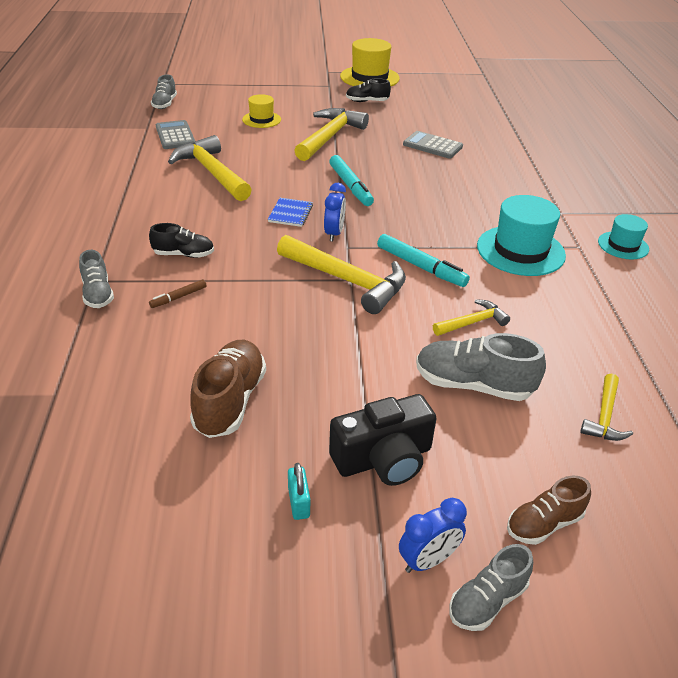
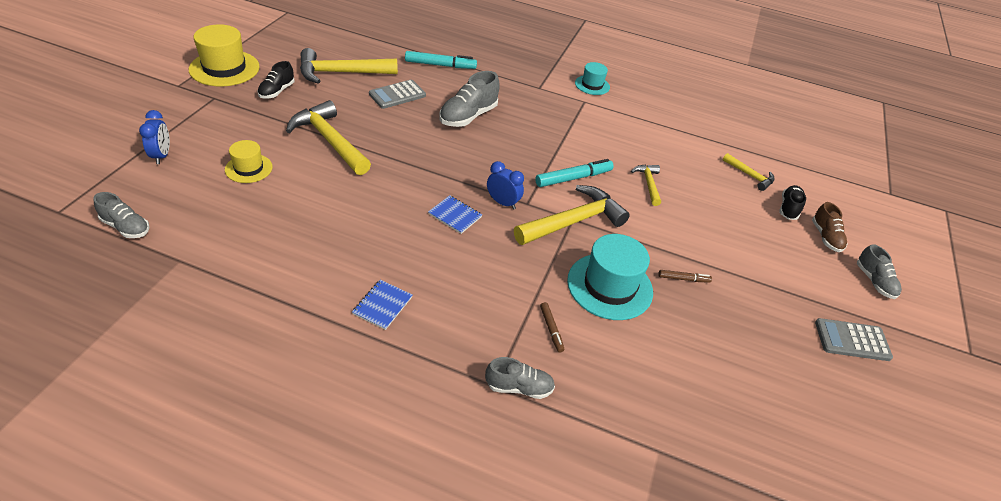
camera: 70 degrees left, 5 degrees up
(153, 209) = (382, 305): none -> blue notebook
(175, 136) = (225, 243): grey calculator -> grey calculator (852, 340)
(184, 254) = (483, 306): black shoe -> black shoe (788, 208)
(212, 172) = (338, 240): yellow hammer -> yellow hammer (342, 73)
(230, 401) = (696, 336): brown shoe -> none
(298, 502) = (799, 332): turquoise padlock -> none
(320, 377) = (683, 279): none -> brown marker
(350, 186) = (432, 164): turquoise marker -> turquoise marker (440, 65)
(383, 459) = (768, 279): black camera -> none
(428, 560) = (847, 293): blue clock -> blue clock (162, 156)
(473, 385) = (711, 212): grey shoe -> grey shoe (468, 116)
(520, 251) = (576, 126): turquoise hat -> turquoise hat (609, 286)

